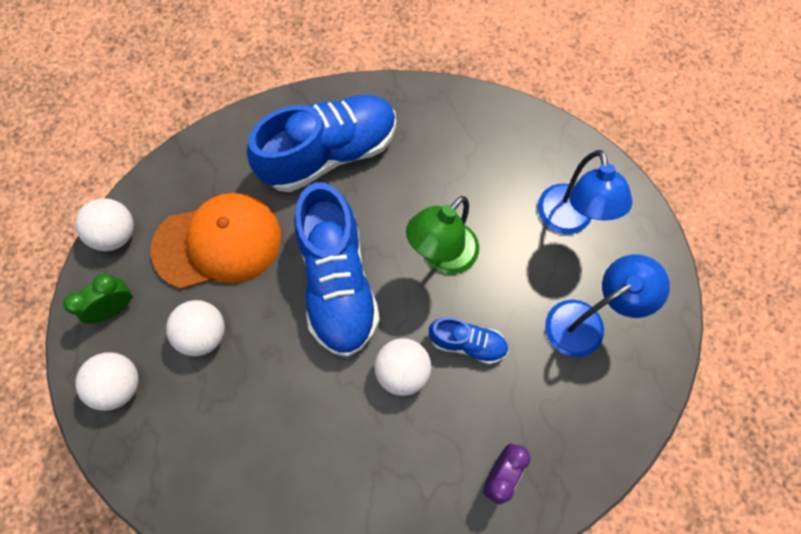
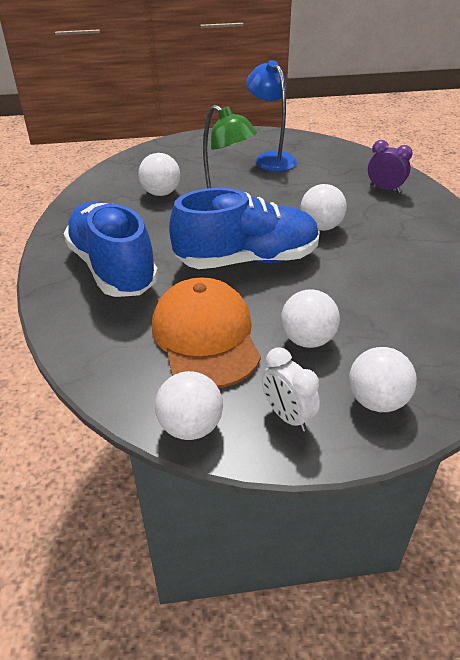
camera: 90 degrees left, 30 degrees down
(115, 308) = (287, 416): green clock -> white clock
(467, 343) = (293, 200): blue shoe -> none
(482, 186) = (161, 193): none -> white ball
(567, 221) = (194, 162): blue lamp -> none

